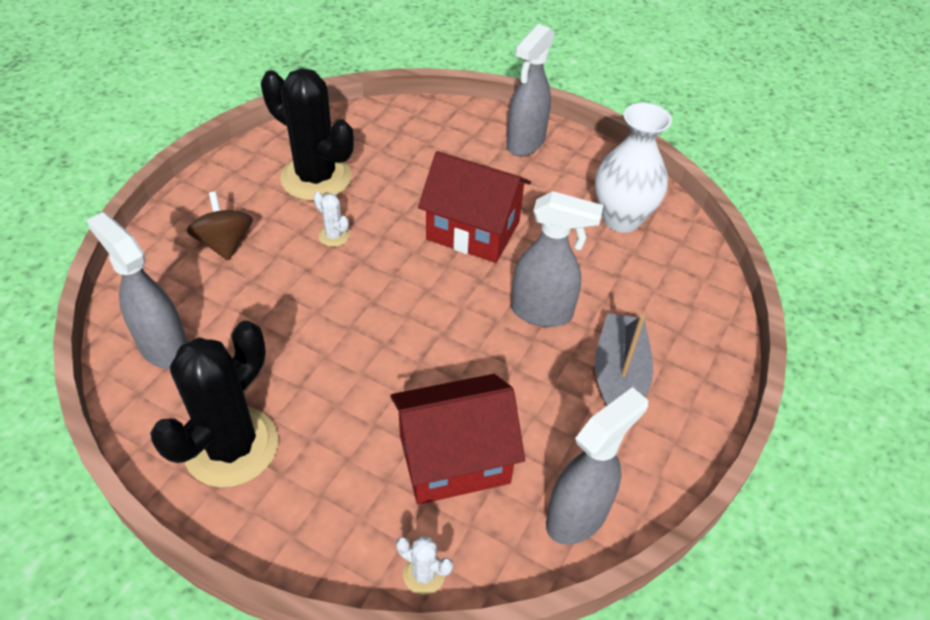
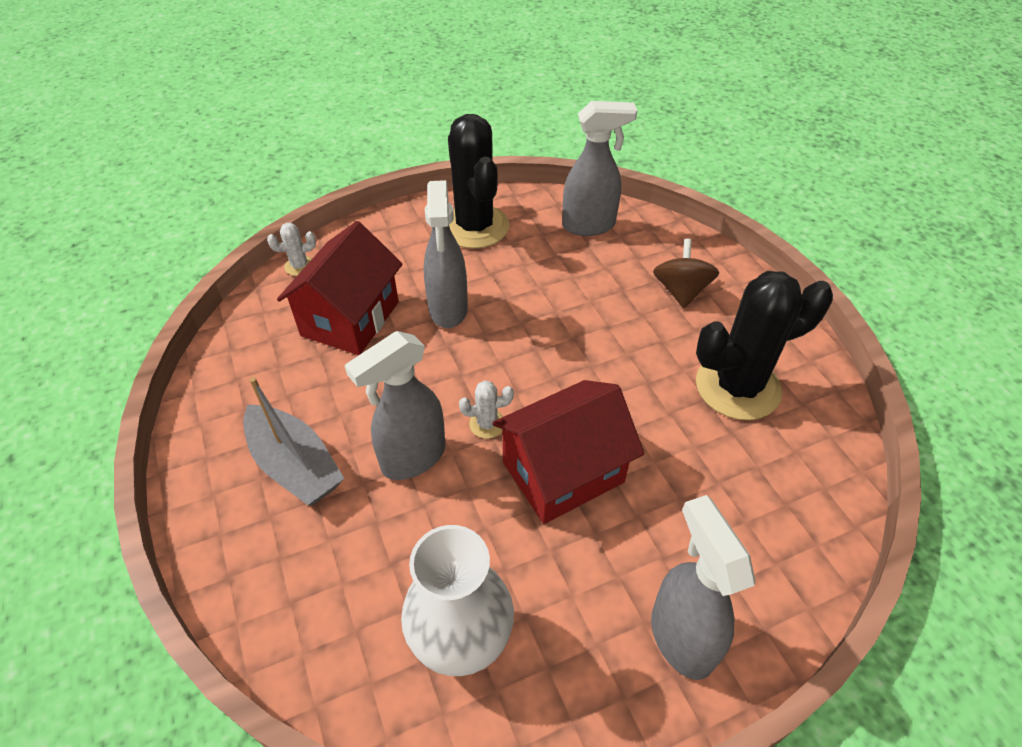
camera: 130 degrees right, 0 degrees up
(225, 243) = (681, 291): brown spinning top -> brown spinning top turned 105 degrees counterclockwise
(334, 236) = (638, 361): white cactus -> white cactus (487, 424)
(577, 516) = (238, 355): grey spray bottle -> grey spray bottle (448, 310)

